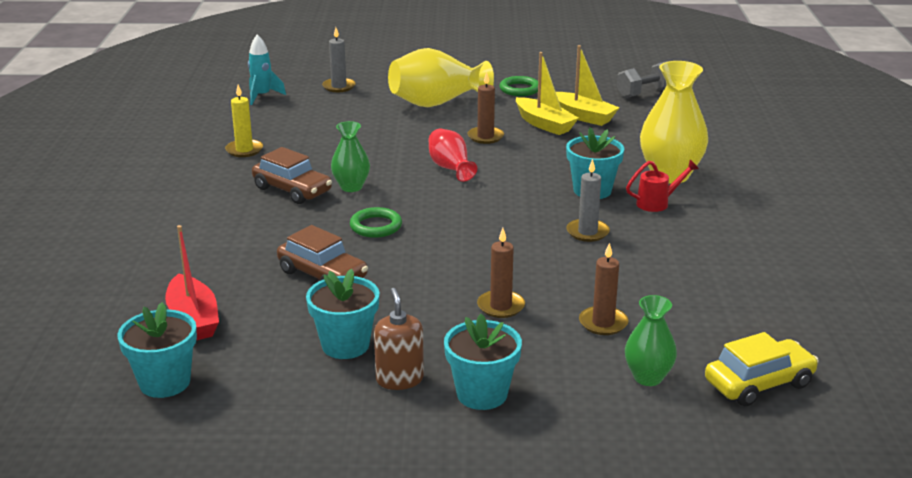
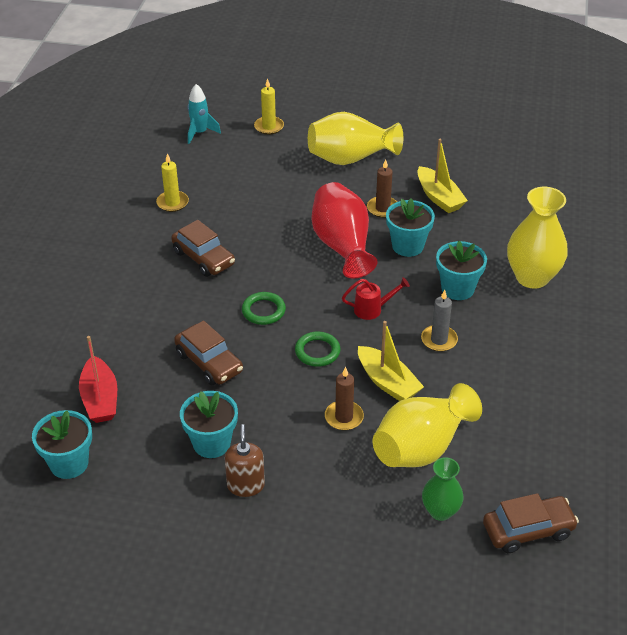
camera: 10 degrees right, 15 degrees up
(339, 87) = (269, 127): grey candle -> yellow candle
(351, 187) = (253, 260): green vase -> none
(450, 168) = (342, 246): red vase -> red vase, size x1.74
(482, 394) = (305, 510): turquoise flower pot -> turquoise flower pot (407, 246)
(519, 89) = (429, 147): green ring -> green ring (317, 351)
(582, 116) = (476, 190): yellow boat -> yellow boat (387, 382)
(603, 323) = (422, 447): brown candle -> yellow vase
(645, 93) = (543, 165): grey dumbbell -> none
(658, 203) = (510, 311): red watering can -> red watering can (373, 309)
(759, 383) = (528, 530): yellow car -> brown car

